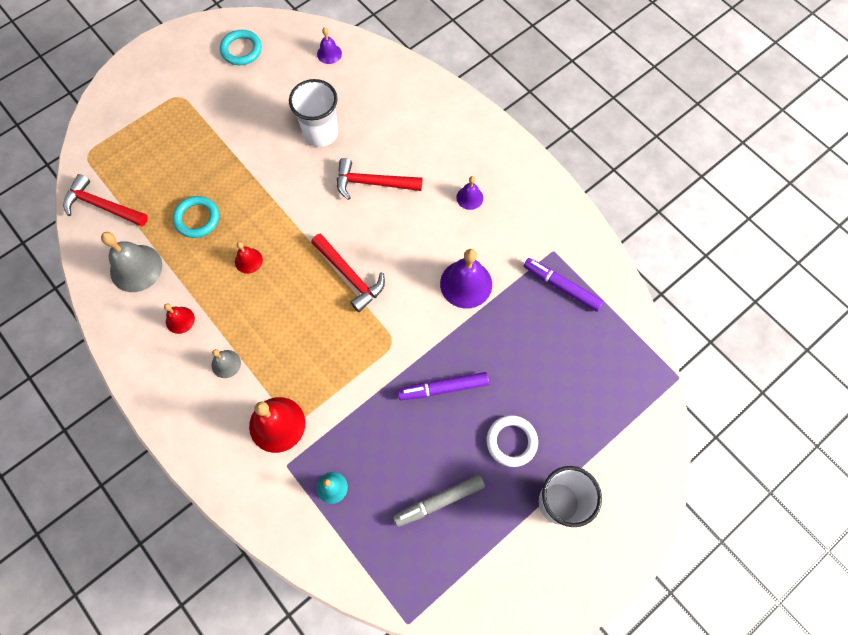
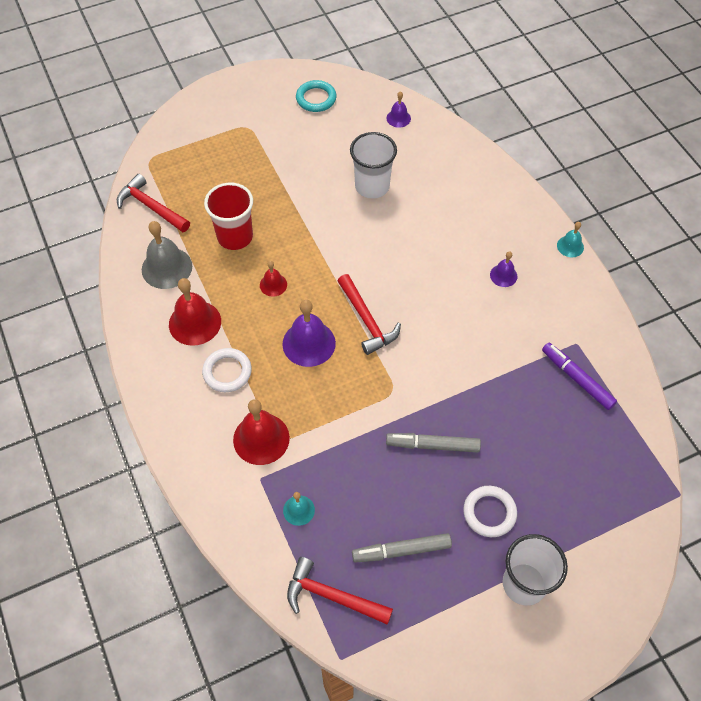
camera: 15 degrees right, 10 degrees down
(180, 320) = (195, 322): red bell -> red bell, size x1.85
(197, 218) = (235, 237): turquoise ring -> red cup
(226, 364) = (227, 372): grey bell -> white ring
(372, 183) = (410, 241): red hammer -> red hammer (331, 596)
(443, 388) = (432, 445): purple marker -> grey marker
(466, 284) = (480, 354): purple bell -> purple bell (309, 343)
(525, 152) = (570, 246): none -> turquoise bell

